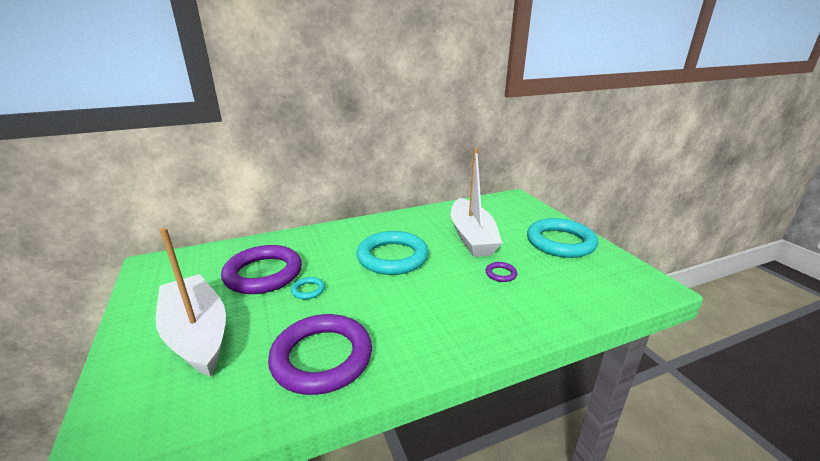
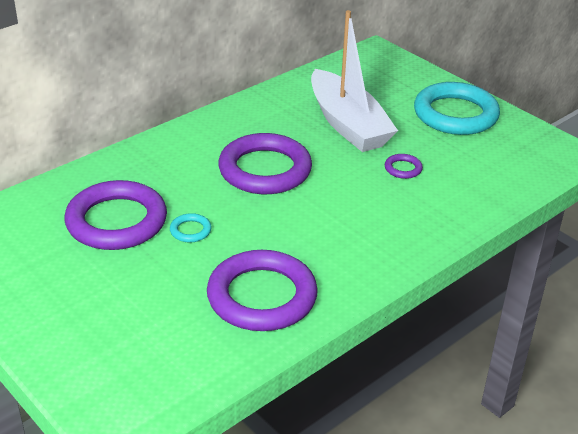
camera: 20 degrees left, 10 degrees up
(197, 333) = (101, 303): white boat -> none
(392, 257) = (265, 170): turquoise ring -> purple ring

